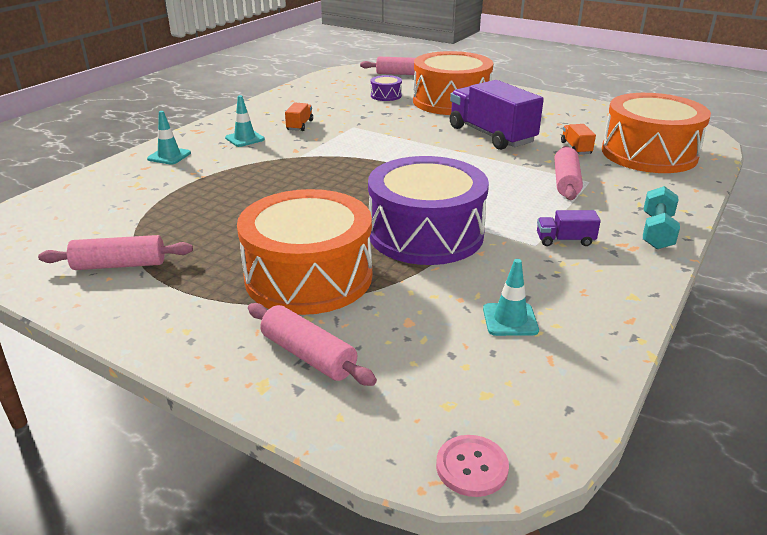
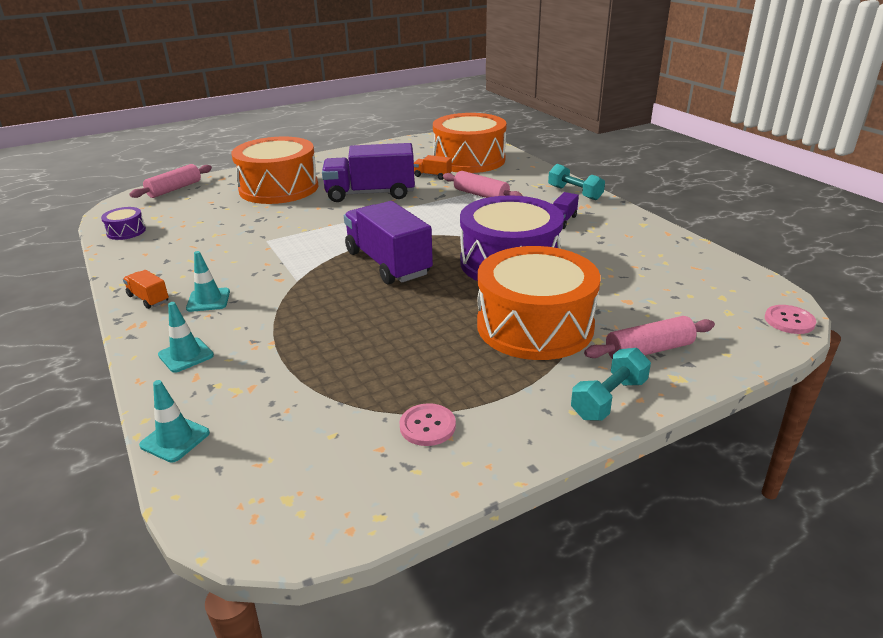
camera: 60 degrees left, 0 degrees up
(120, 265) = (427, 426): pink rolling pin -> pink button
(199, 346) = (609, 399): none -> turquoise dumbbell
(300, 125) = (221, 264): orange truck -> orange truck (148, 299)
(363, 180) = (388, 263): none -> purple truck
(386, 95) = (217, 208): purple drum -> purple drum (126, 231)
(510, 320) = (646, 266): turquoise traffic cone -> turquoise traffic cone (175, 439)

